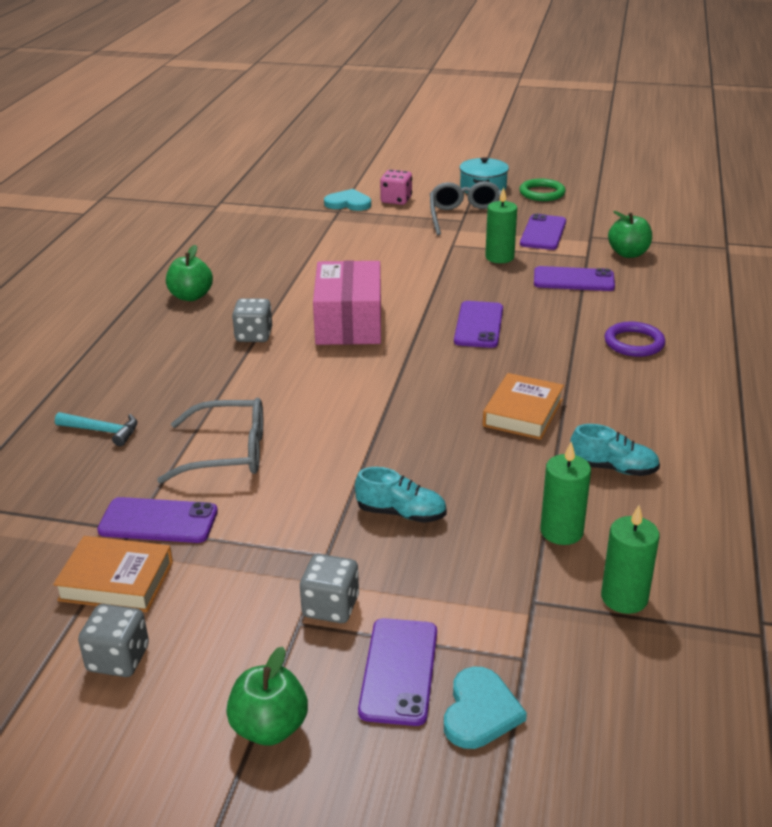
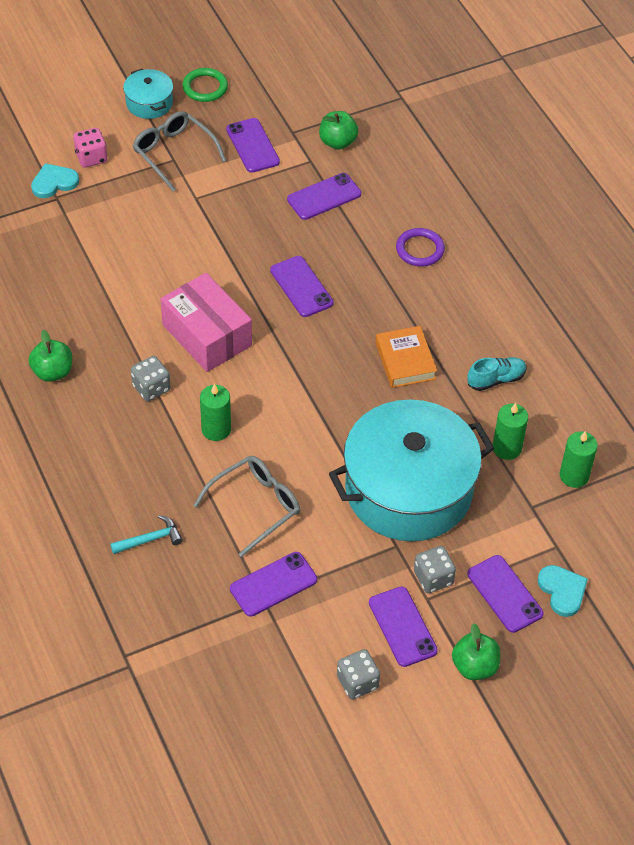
camera: 40 degrees left, 20 degrees up
(116, 581) = (298, 639): orange book -> none
(237, 634) = (402, 627): none -> purple phone
(401, 513) = (408, 489): turquoise shoe -> turquoise pot
(499, 257) = (246, 196): green candle -> green candle (216, 429)

